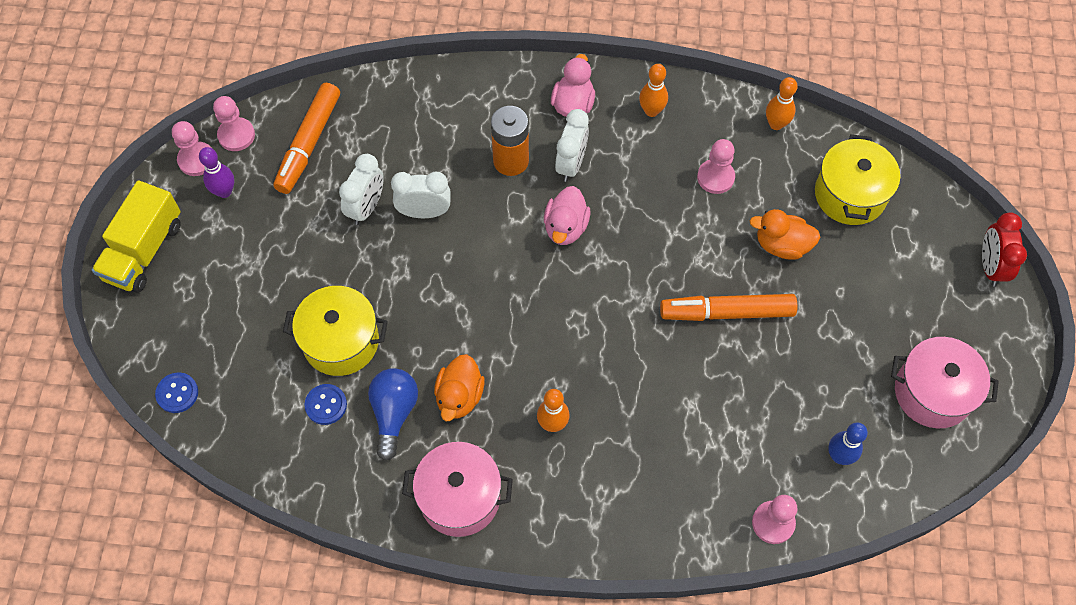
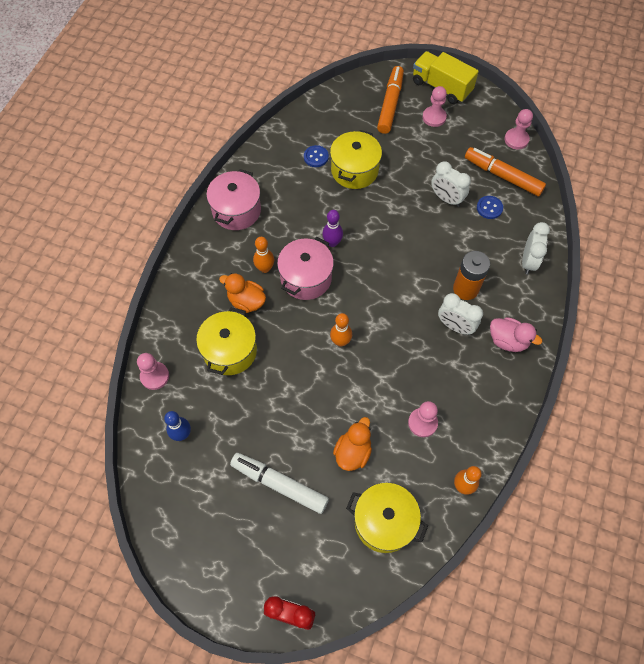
camera: 105 degrees right, 0 degrees up
(177, 393) = (345, 92): blue button -> blue button (489, 208)
(196, 160) = (501, 118): pink pawn -> pink pawn (434, 117)
(224, 191) = (474, 128): purple bowling pin -> purple bowling pin (332, 242)
(394, 413) = (299, 188): blue light bulb -> none
(424, 212) = (435, 229): white clock -> white clock (528, 261)
(459, 396) = (299, 223): orange duck -> orange duck (246, 301)
(565, 227) = (403, 310): pink duck -> none
(651, 111) = (492, 394): orange bowling pin -> orange bowling pin (340, 341)
(699, 432) = (230, 351): none -> yellow pot
(727, 312) = (309, 395): orange marker -> orange marker (390, 104)
(854, 317) = (279, 484): none -> white marker
(932, 392) = (203, 519): pink pot -> pink pot (306, 278)

